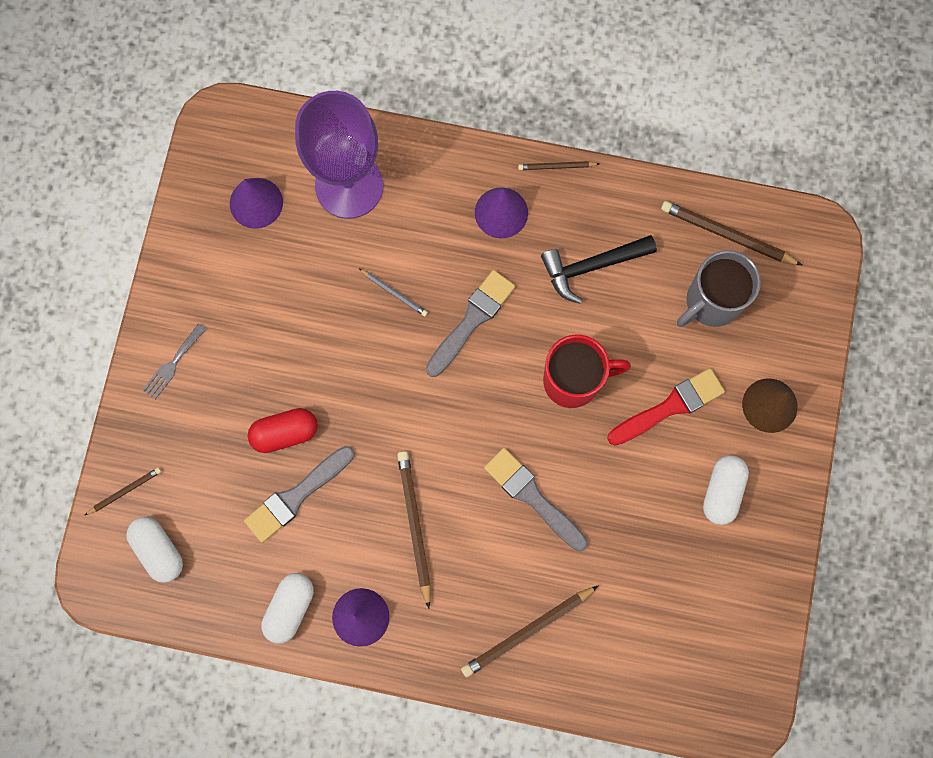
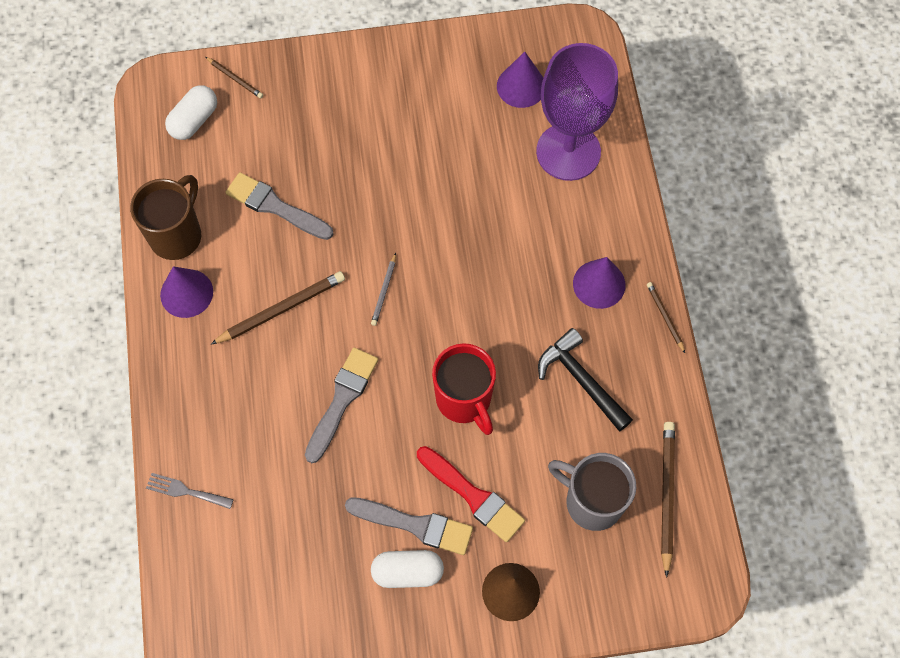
camera: 70 degrees right, 10 degrees down
(173, 364) = (354, 75): grey fork -> grey fork (186, 491)
(285, 433) = (327, 179): red capsule -> none
(290, 608) = (177, 235): white capsule -> brown mug
(394, 293) = (485, 221): grey pencil -> grey pencil (384, 291)
(472, 320) = (487, 293): grey brush -> grey brush (415, 525)
(527, 631) = (217, 436): brown pencil -> none

